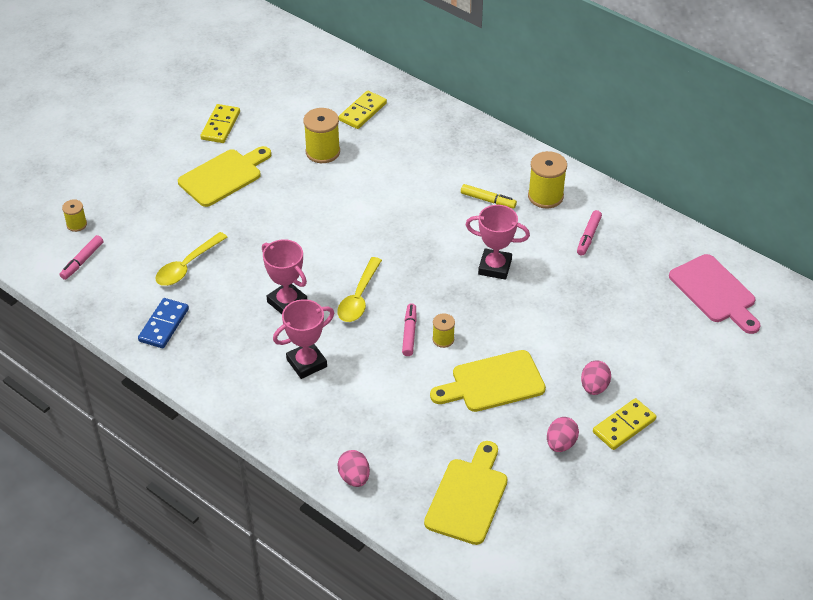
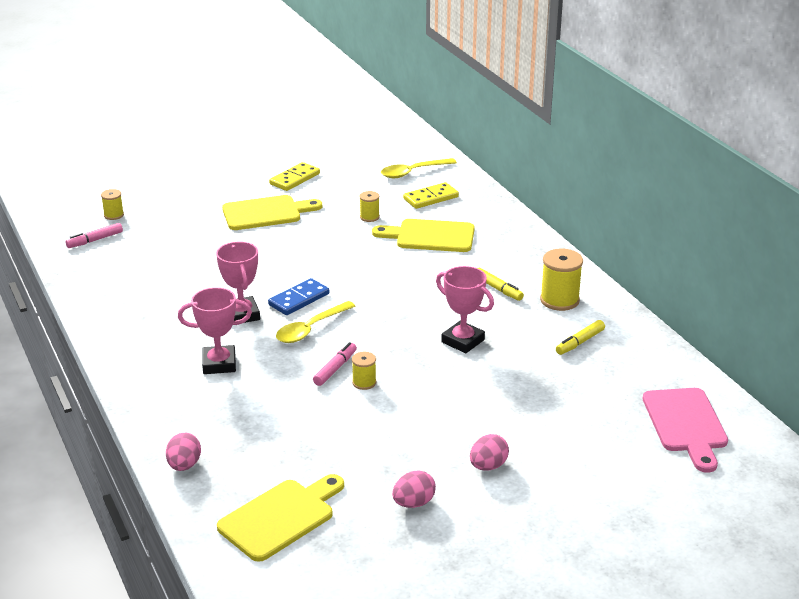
camera: 25 degrees right, 15 degrees down
(164, 325) = (120, 301): blue domino -> blue domino (299, 299)
(187, 266) = (178, 266): yellow spoon -> yellow spoon (413, 172)
(323, 152) = (369, 217): yellow spool -> yellow spool, size x0.56
(493, 383) = (384, 431): yellow cutting board -> yellow cutting board (430, 236)
(588, 236) = (580, 342): pink marker -> yellow marker
(624, 426) = (494, 509): yellow domino -> none

